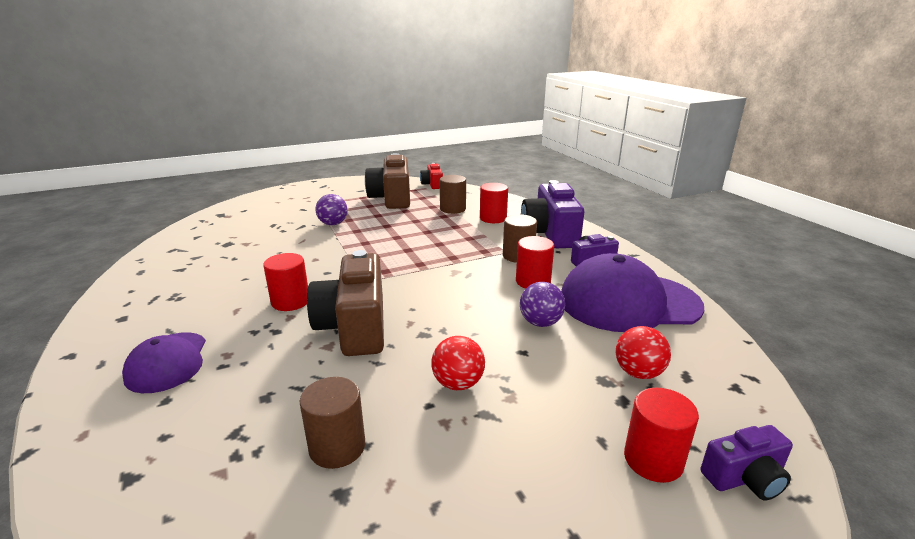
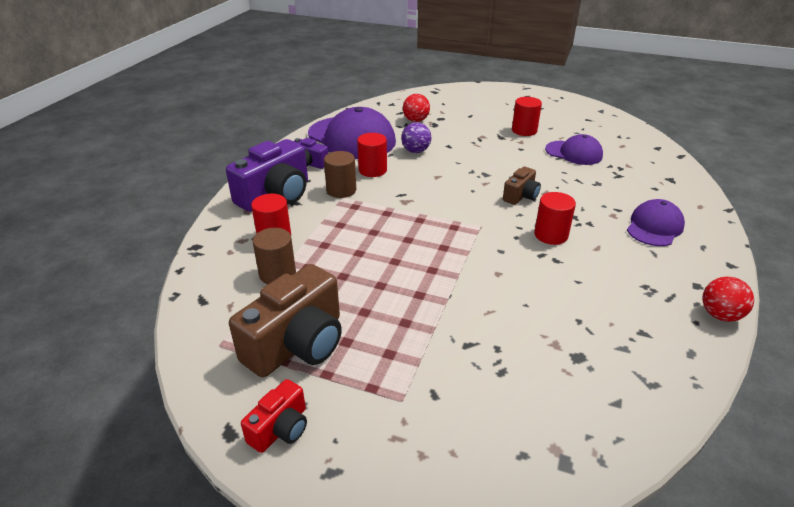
camera: 135 degrees left, 10 degrees up
(333, 224) = (429, 325): purple ball -> none
(337, 447) = (574, 153): brown cylinder -> purple cap
(354, 326) = (521, 196): brown camera -> brown camera, size x0.52
(432, 184) = (197, 348): red camera -> red camera (280, 428)
(458, 383) = (498, 149): red ball -> red ball (720, 315)
(653, 460) = (462, 107): red cylinder -> red cylinder (524, 130)
(745, 478) = (443, 95): purple camera -> none

